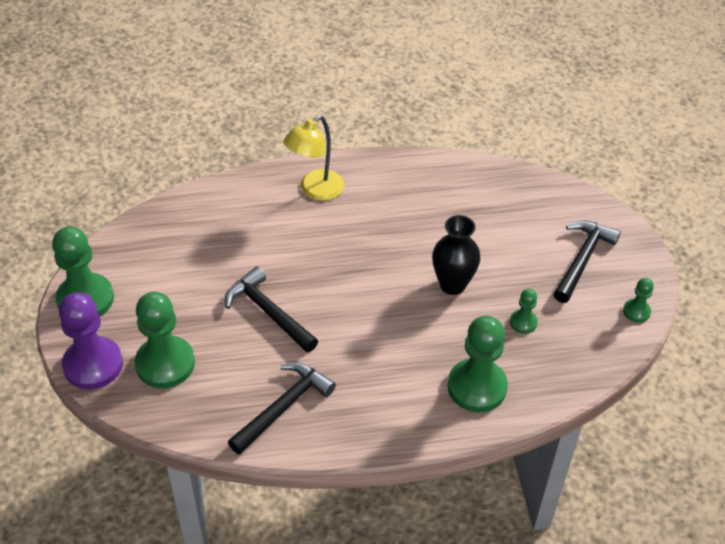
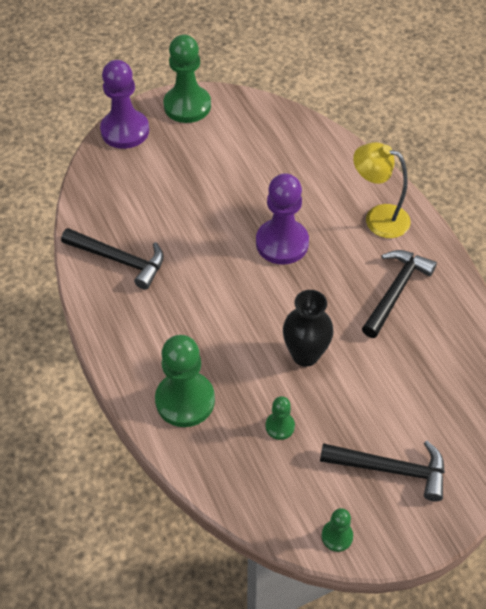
camera: 75 degrees right, 5 degrees up
(165, 364) = (139, 172): green pawn -> none
(269, 312) = (217, 223): black hammer -> black hammer (395, 291)
(316, 268) = (282, 243): none -> purple pawn

